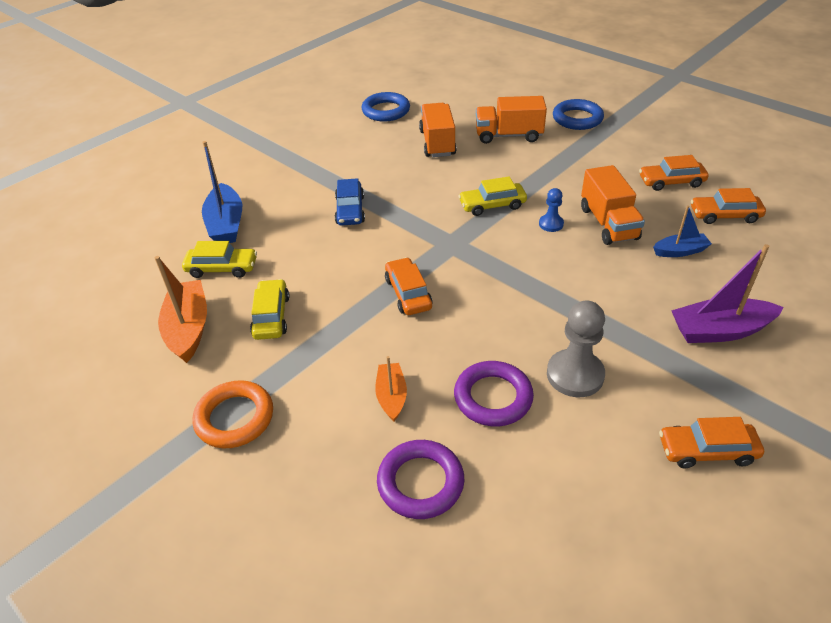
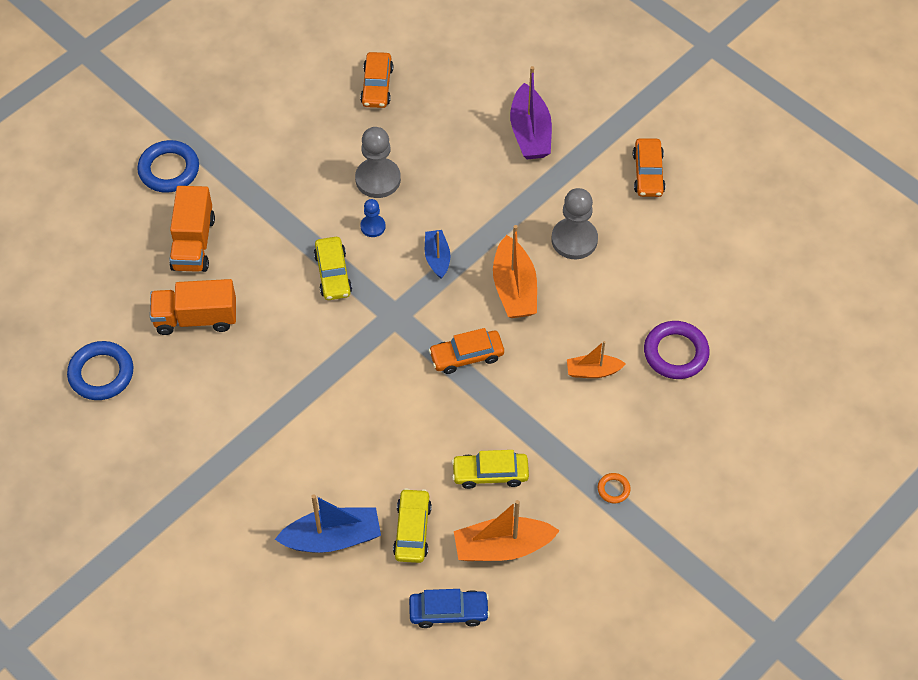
camera: 90 degrees left, 15 degrees up
(235, 418) = (613, 489): orange ring -> orange ring, size x0.48
(350, 210) = (323, 410): blue car -> blue car (448, 612)
(493, 397) = (596, 299): purple ring -> none
(496, 325) = (514, 288): none -> orange boat
(608, 223) = (378, 179): orange truck -> grey pawn
(671, 182) = (314, 113): orange car -> none
(680, 251) = (427, 133): blue boat -> blue boat (437, 258)

